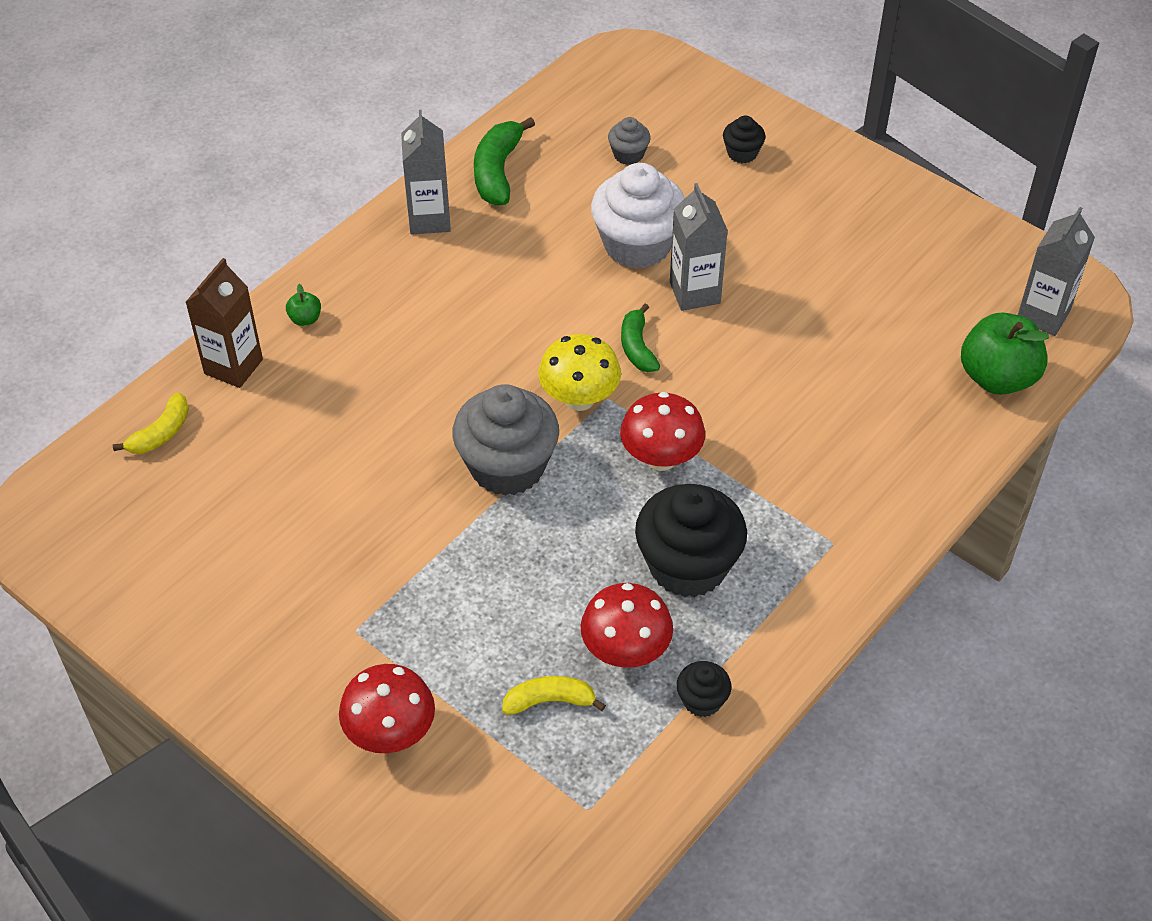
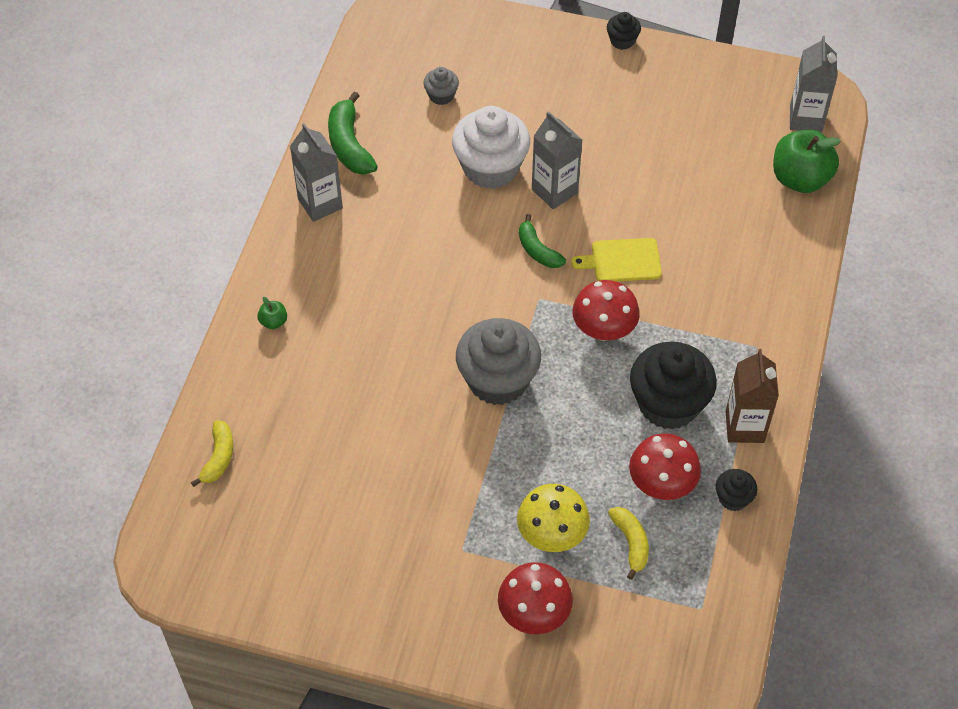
camera: 25 degrees left, 5 degrees up
(233, 366) = (241, 382): brown carton -> brown carton (744, 427)
(549, 701) = (630, 543): yellow banana -> yellow banana turned 105 degrees clockwise
(579, 399) = (519, 307): yellow mushroom -> yellow mushroom (552, 535)
(728, 392) = (622, 261): none -> yellow cutting board
(742, 153) = (525, 65): black cupcake -> black cupcake (622, 41)

